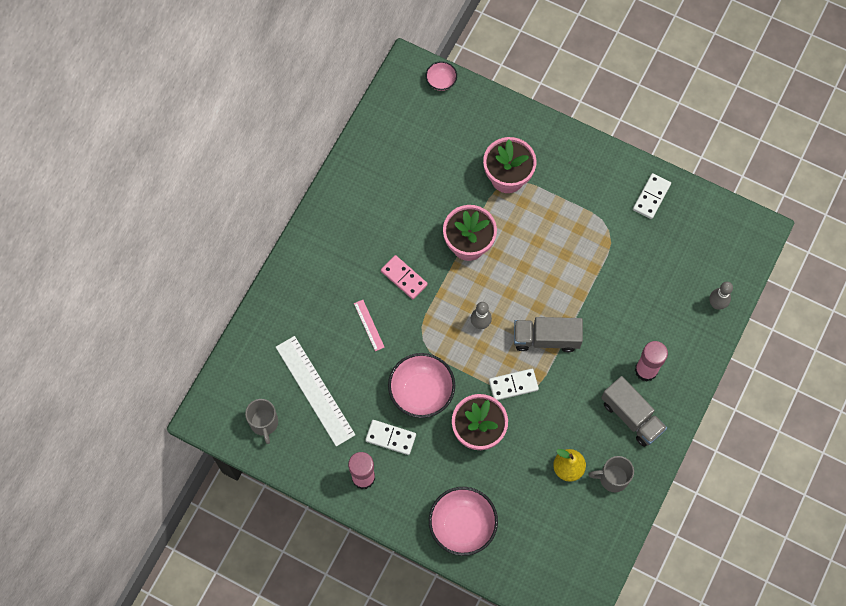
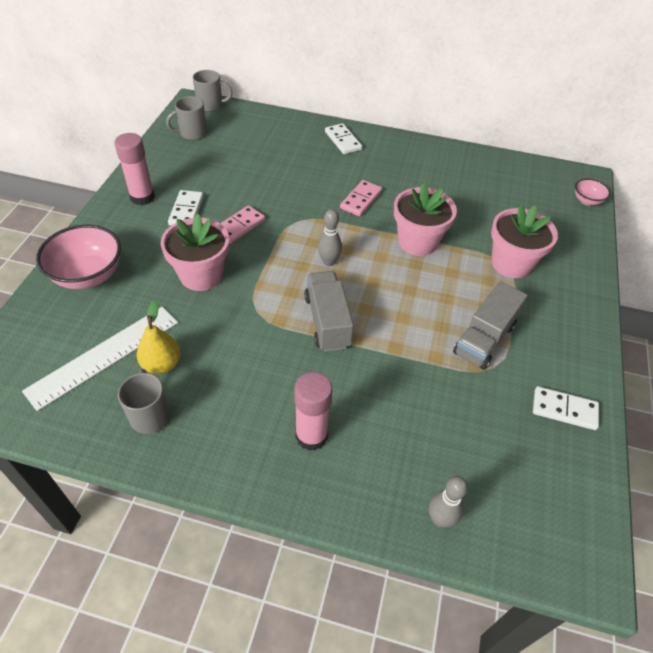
camera: 75 degrees right, 20 degrees down
(213, 399) = (211, 105): none -> grey mug
(315, 390) = (228, 158): white ruler -> white ruler (104, 356)
(369, 325) = (303, 183): pink ruler -> none
(421, 392) = (239, 226): pink bowl -> pink domino
(513, 385) = (262, 298): white domino -> white domino (343, 140)
(631, 416) = (241, 426): grey truck -> grey truck (484, 339)

